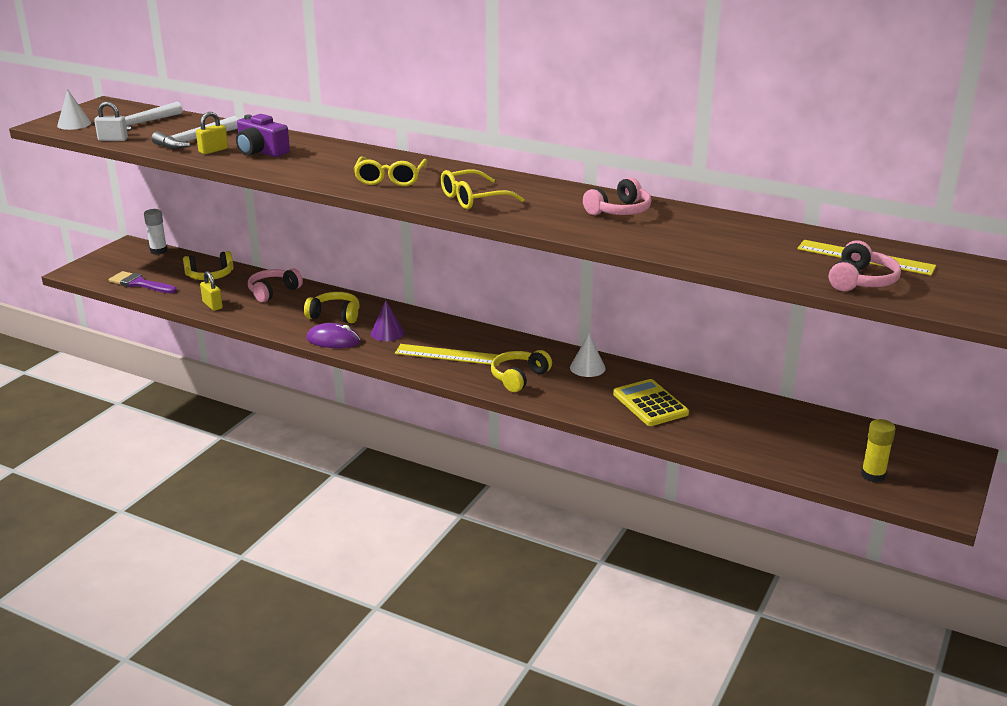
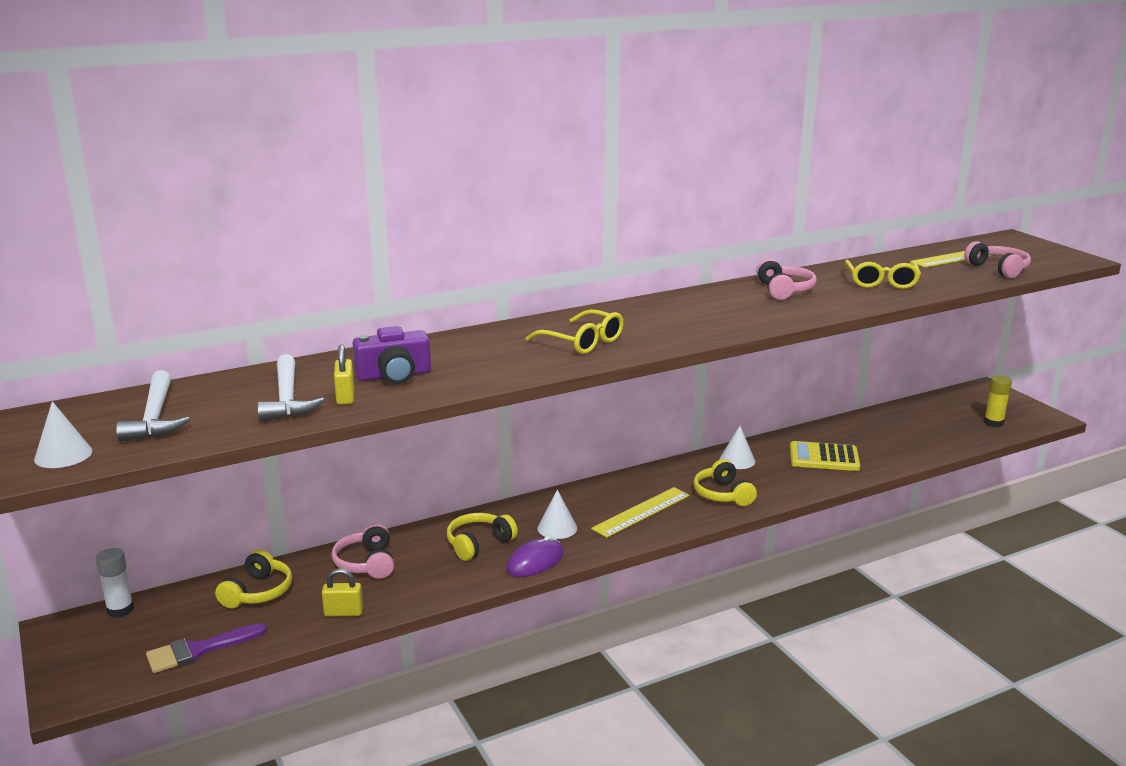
camera: 55 degrees left, 5 degrees down
(113, 139) = (186, 442): white padlock -> none
(387, 333) = (557, 528): purple cone -> white cone
(473, 199) = (686, 326): yellow glasses -> yellow glasses (881, 282)

